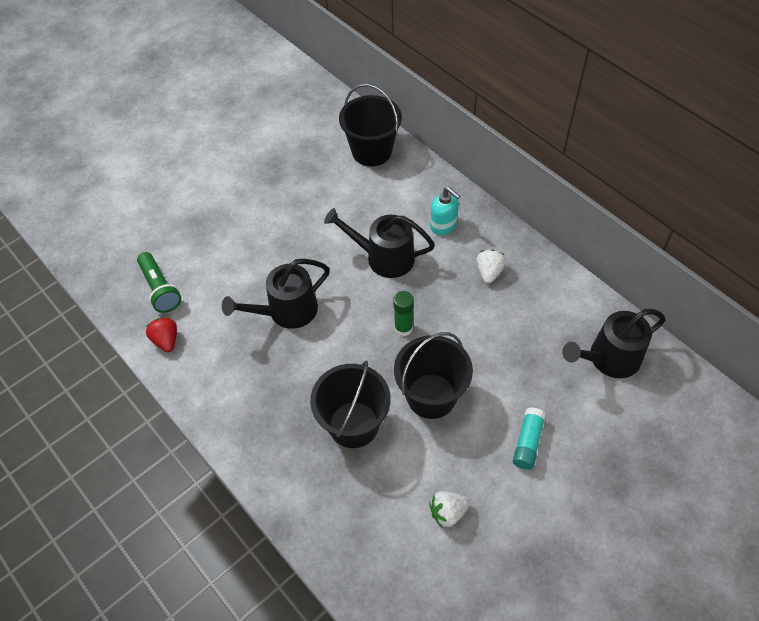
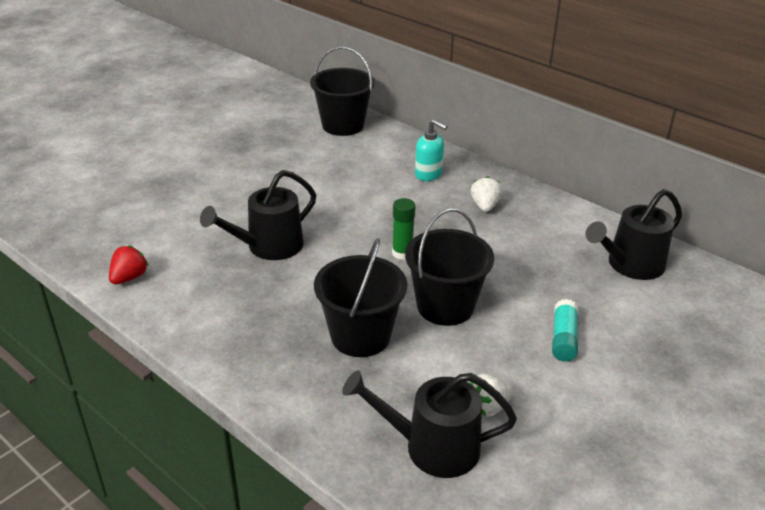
camera: 10 degrees left, 20 degrees down
(160, 289) = (120, 236): green flashlight -> none
(166, 340) = (129, 277): red strawberry -> red strawberry turned 60 degrees clockwise
(384, 257) = (370, 200): black watering can -> black watering can (432, 447)

